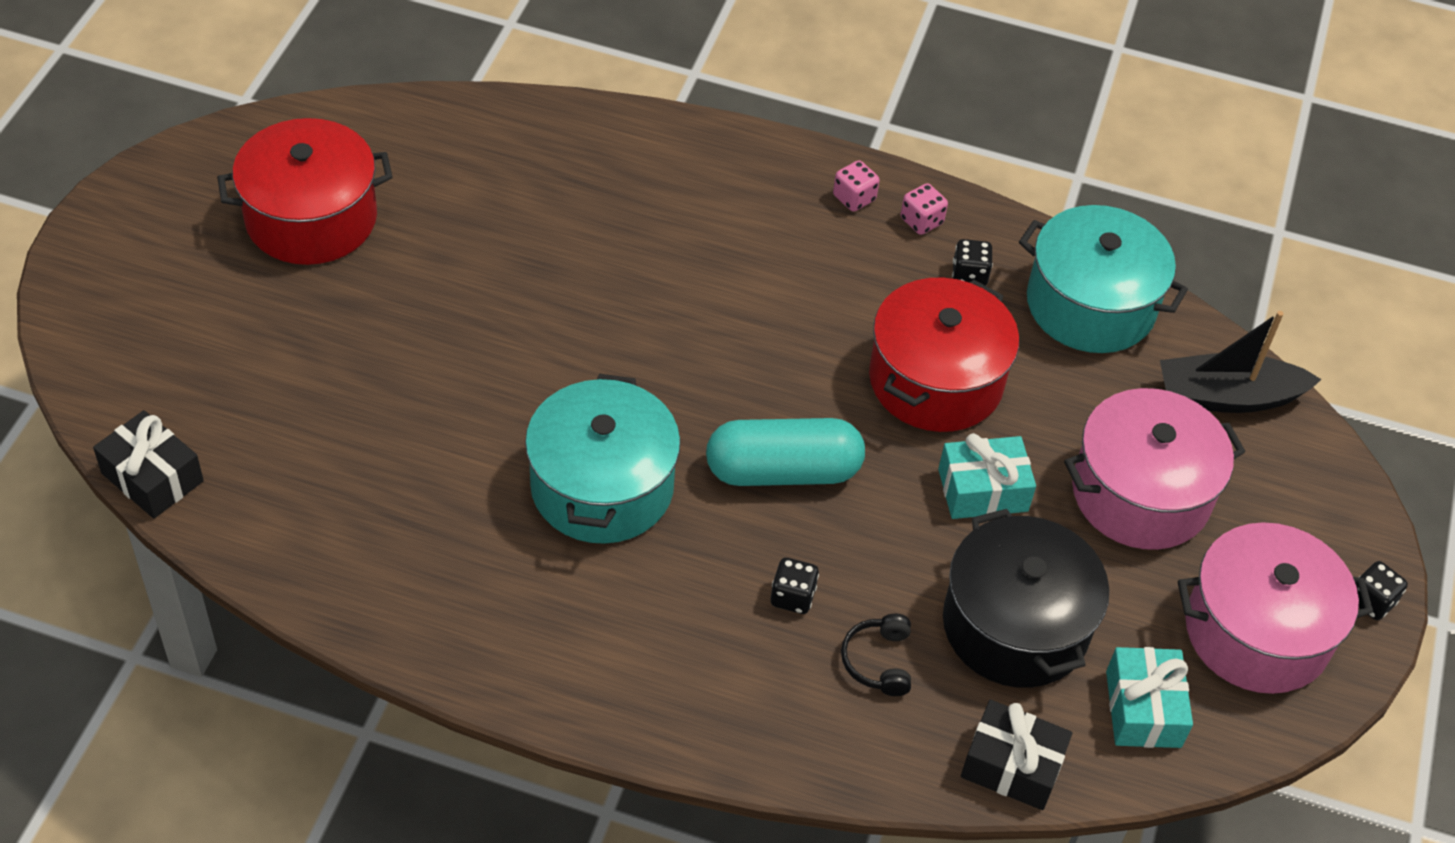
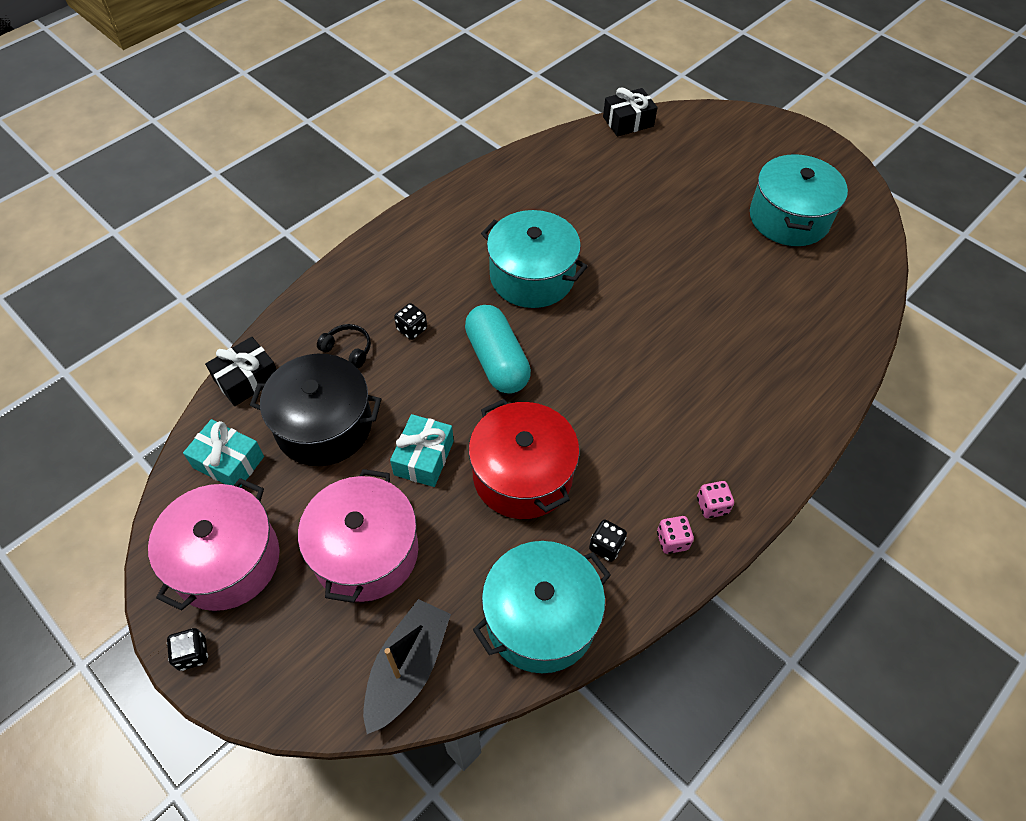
camera: 120 degrees right, 5 degrees up
(311, 218) = (789, 218): red pot -> turquoise pot
(783, 471) = (497, 360): turquoise capsule -> turquoise capsule turned 45 degrees counterclockwise

